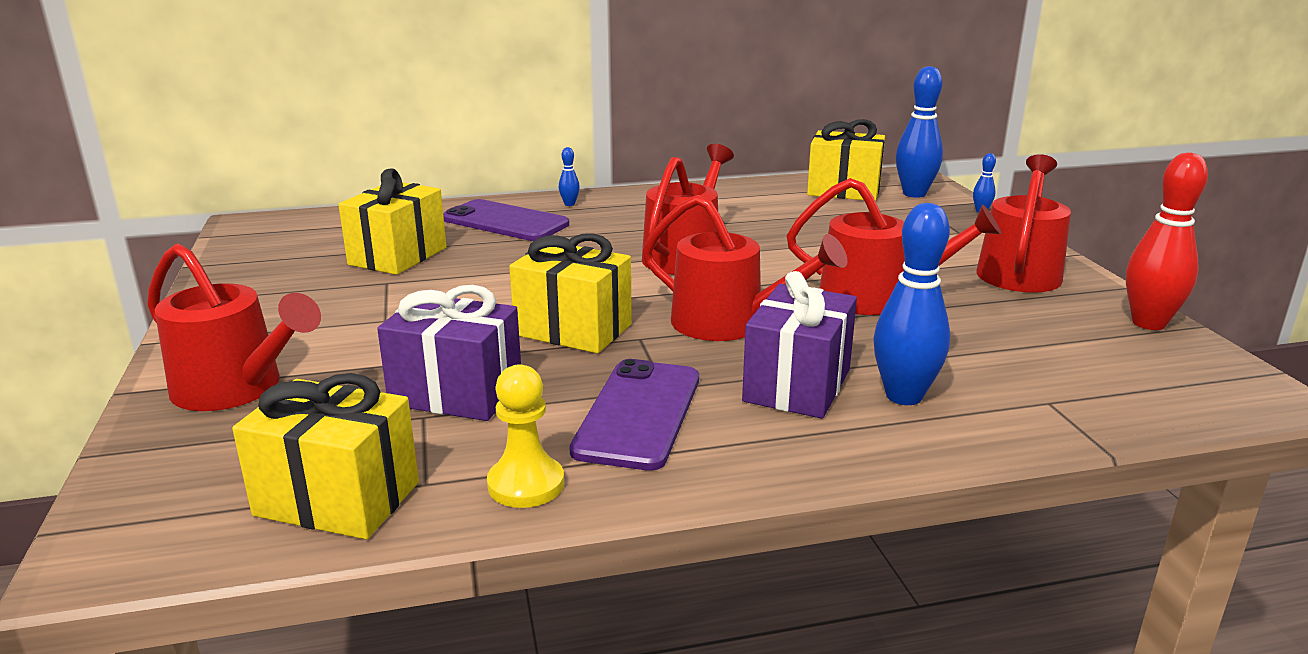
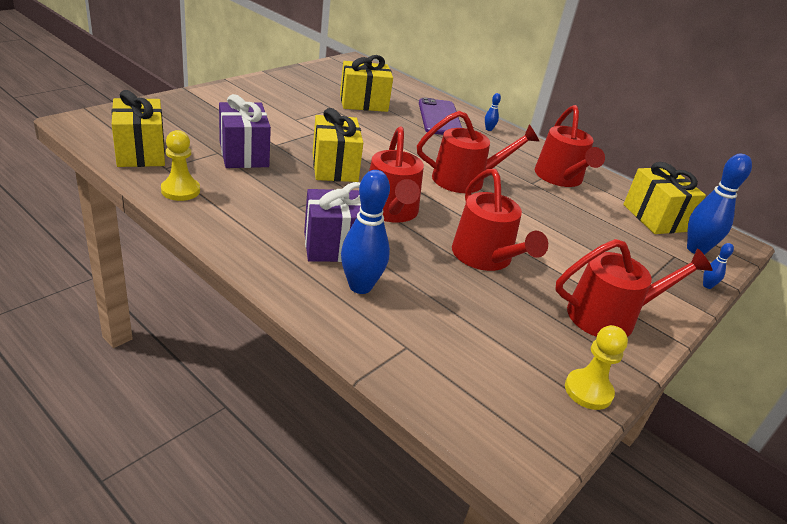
camera: 50 degrees right, 10 degrees up
(236, 388) = (205, 107): red watering can -> red watering can (560, 178)
(638, 414) = (265, 205): purple phone -> none
(1148, 323) = (588, 391): red bowling pin -> yellow pawn

